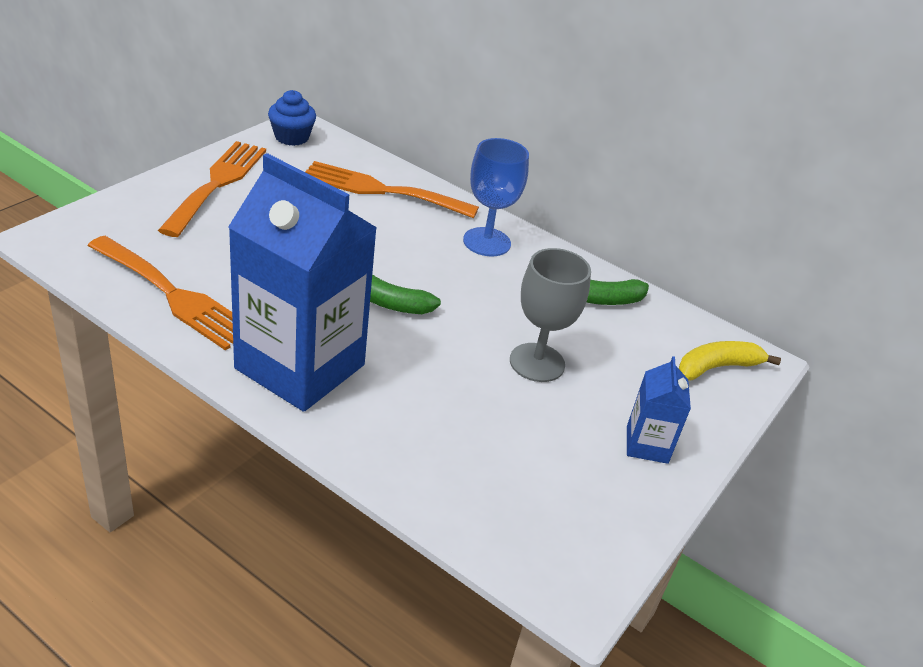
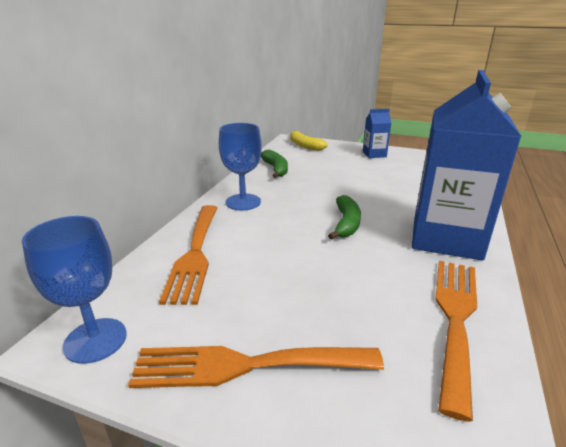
camera: 100 degrees left, 10 degrees down
(291, 137) = (95, 340): blue cupcake -> blue goblet
(537, 362) = (349, 177): grey goblet -> none

